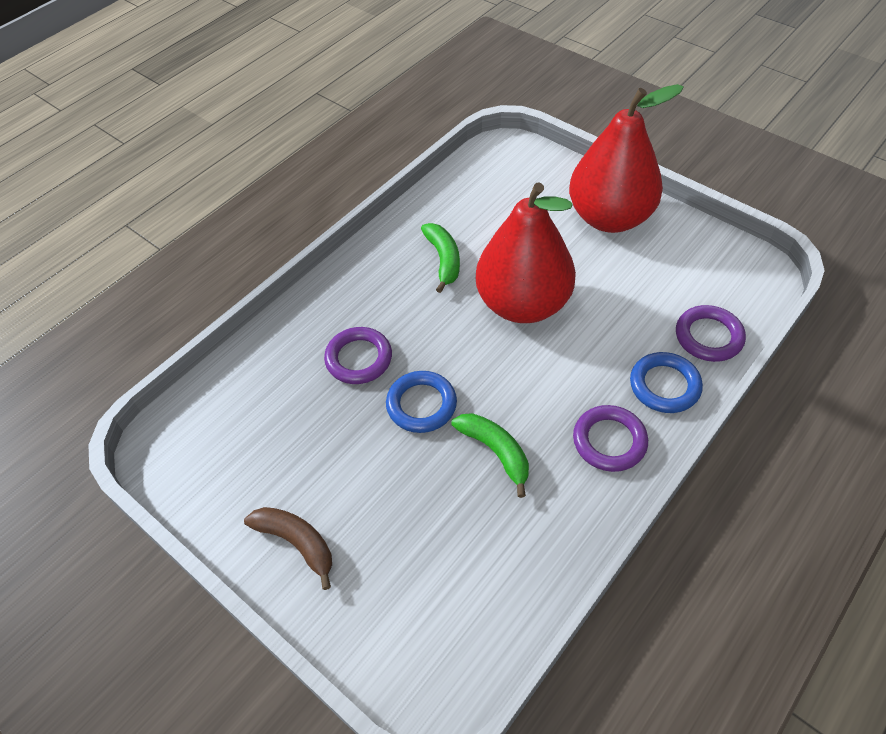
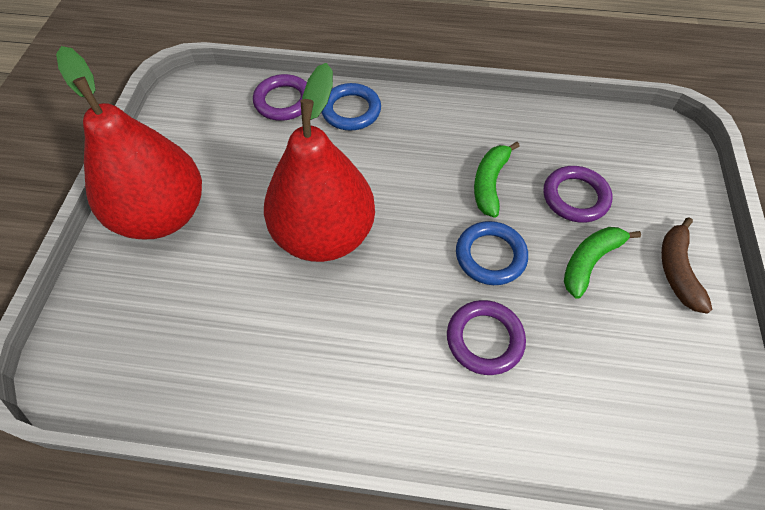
camera: 125 degrees left, 5 degrees up
(443, 260) = (304, 337): green banana -> green banana (589, 262)
(609, 441) = (425, 123): purple ring -> purple ring (575, 197)

